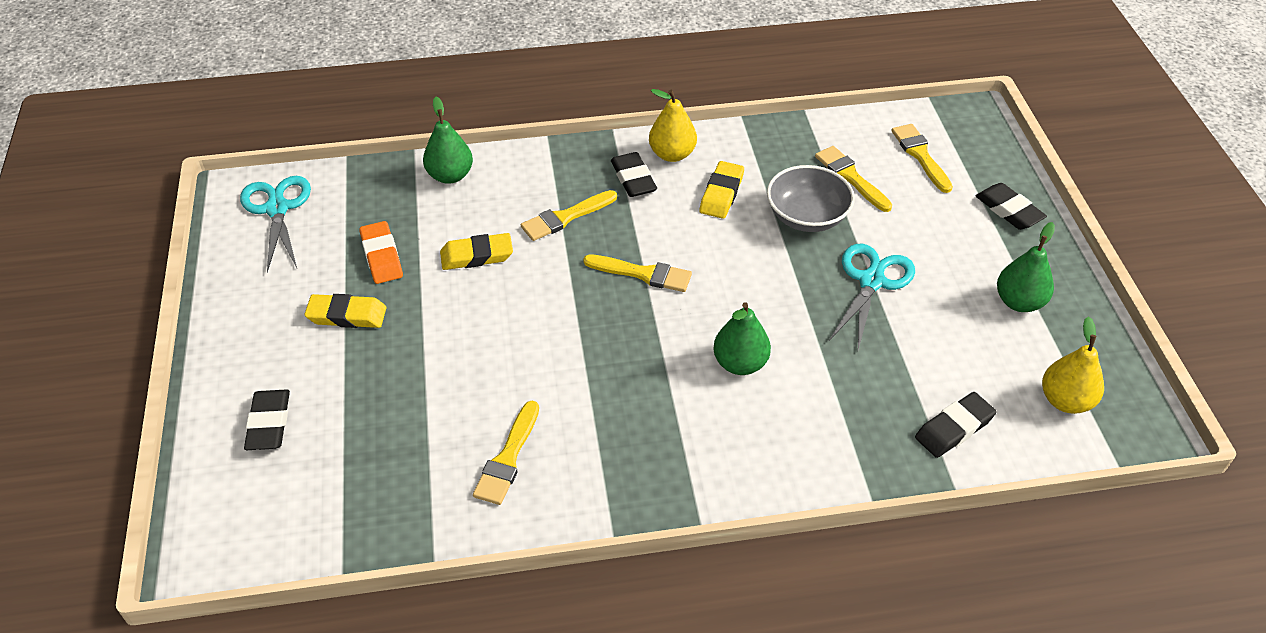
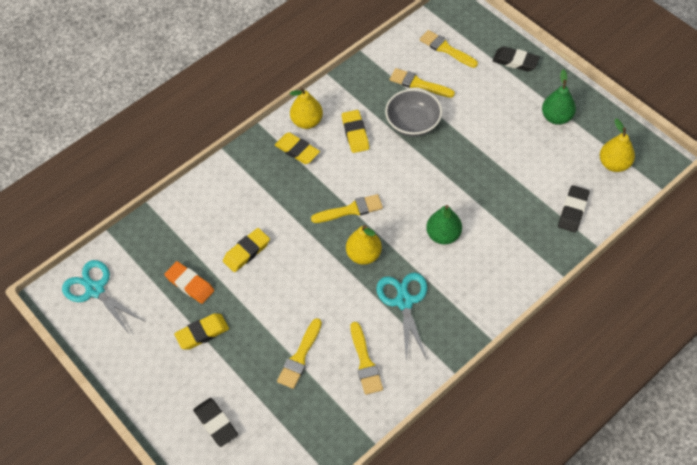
camera: 30 degrees left, 10 degrees up
(450, 176) = (185, 208): green pear -> none
(565, 217) = (278, 198): yellow brush -> yellow brush (300, 357)
(615, 332) = (363, 255): none -> yellow pear
(633, 179) = (297, 150): black eraser -> yellow eraser
(871, 281) = (475, 146): turquoise scissors -> turquoise scissors (404, 301)

